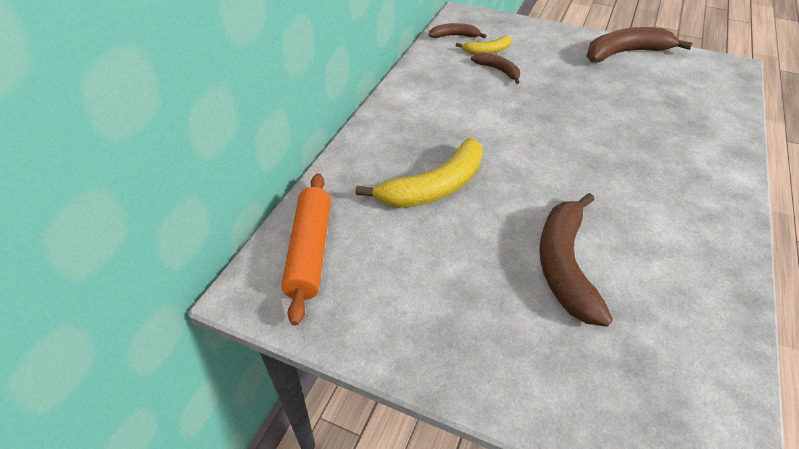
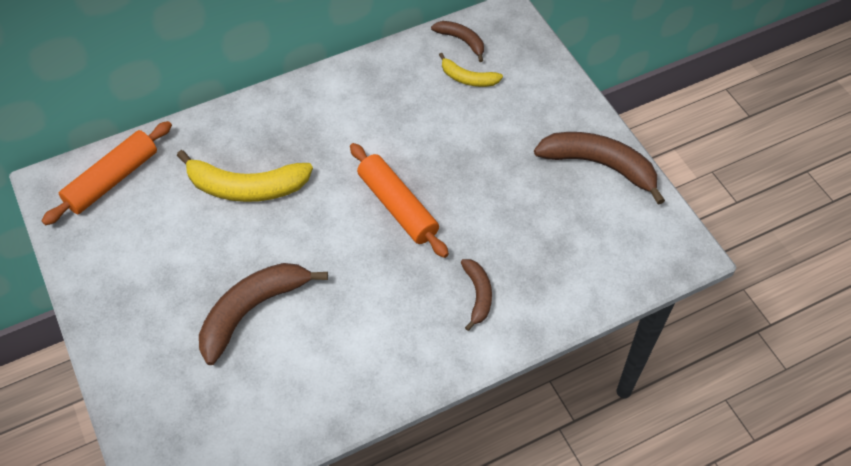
camera: 40 degrees right, 10 degrees up
(498, 70) = (446, 108): brown banana -> brown banana (478, 295)
(555, 135) = (397, 206): none -> orange rolling pin

